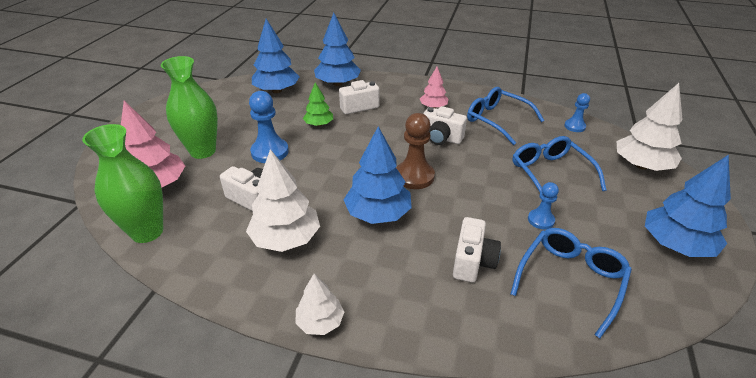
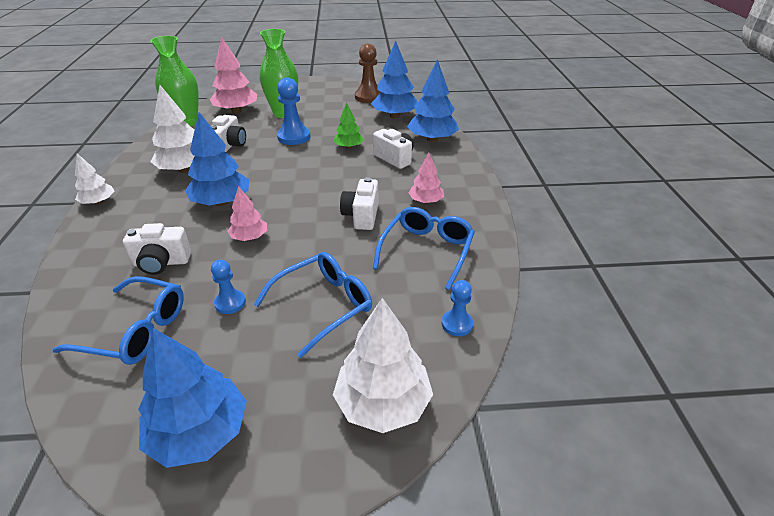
camera: 70 degrees right, 0 degrees up
(414, 176) = (283, 211): brown pawn -> brown pawn (368, 97)
(449, 201) = (249, 237): none -> pink tree

